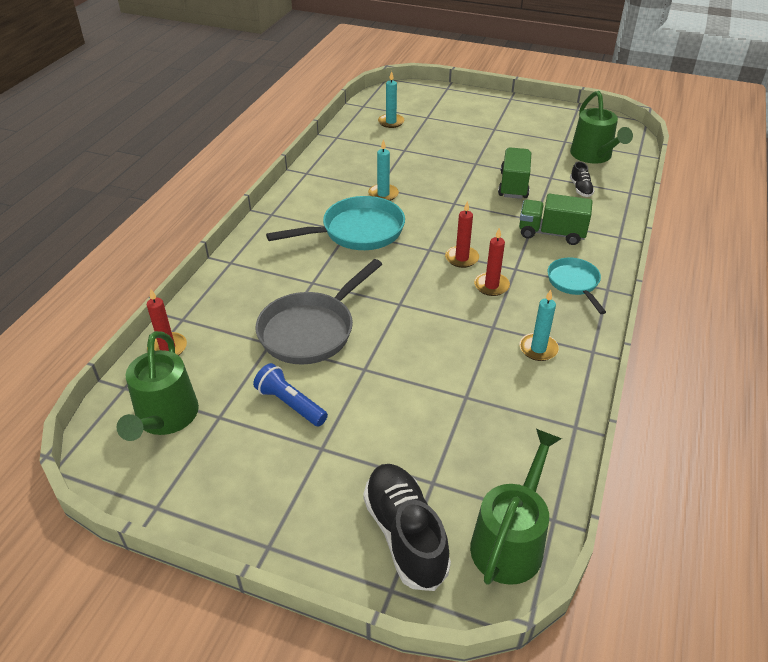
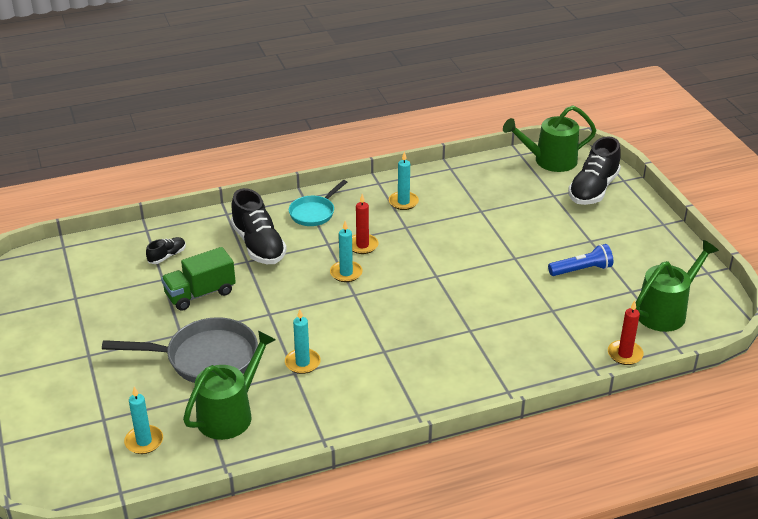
camera: 130 degrees left, 5 degrees down
(290, 404) = (581, 270): blue flashlight -> blue flashlight turned 105 degrees counterclockwise
(311, 330) = (516, 299): grey pan -> grey pan (205, 358)
(357, 231) = (378, 345): turquoise pan -> none
(461, 258) = (346, 273): red candle -> turquoise candle
(551, 233) = (258, 245): green truck -> black shoe
(593, 156) = (92, 270): green watering can -> green watering can (230, 414)

